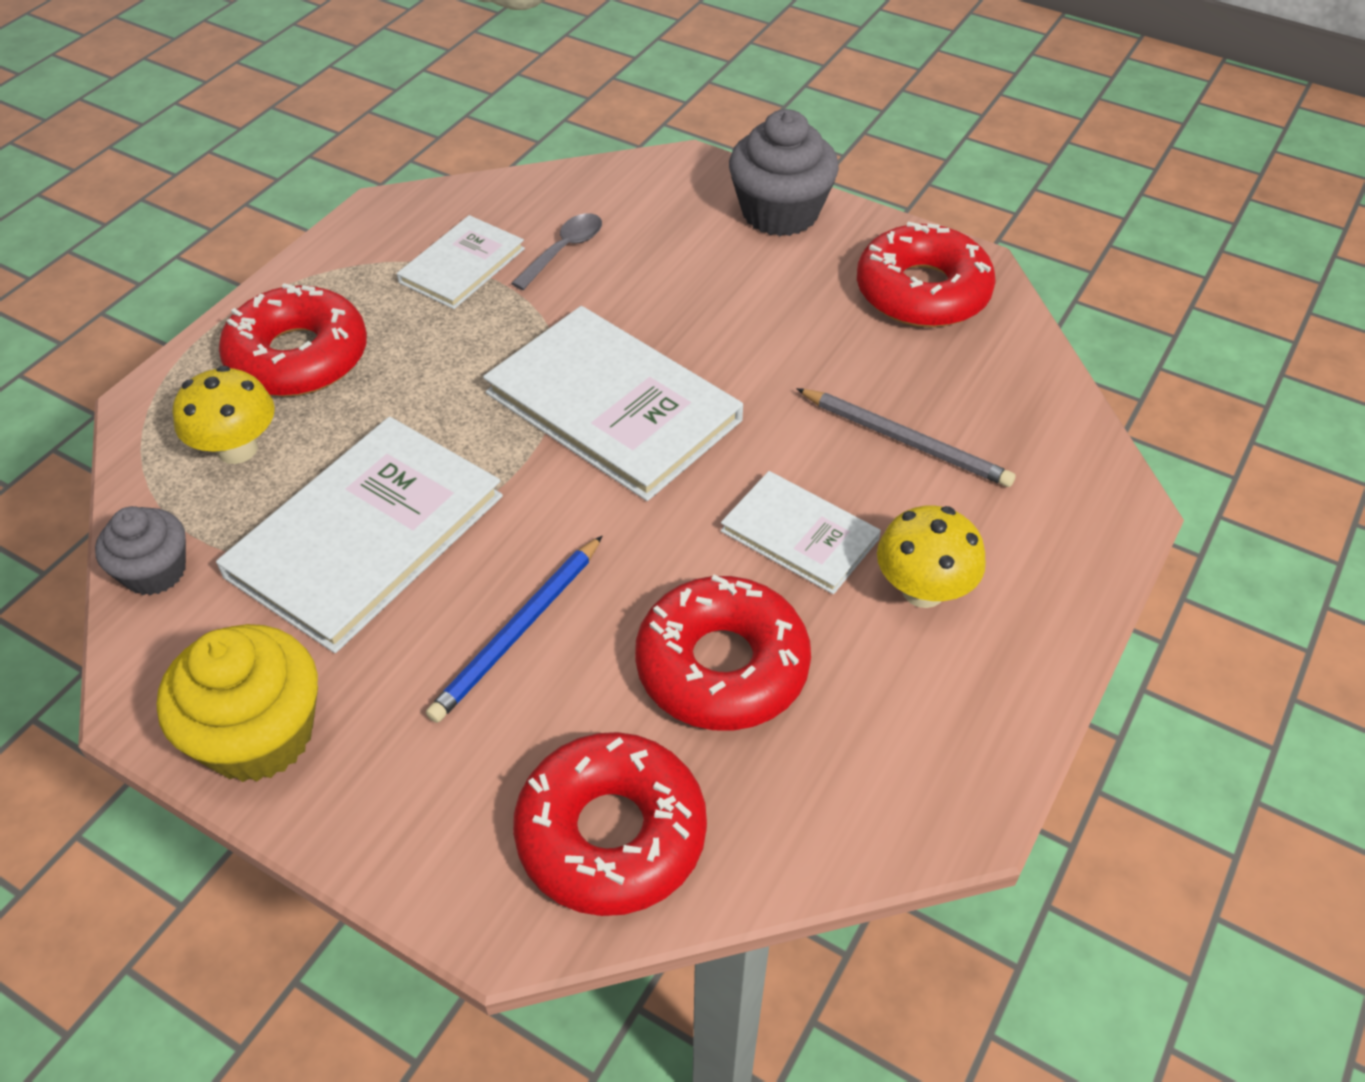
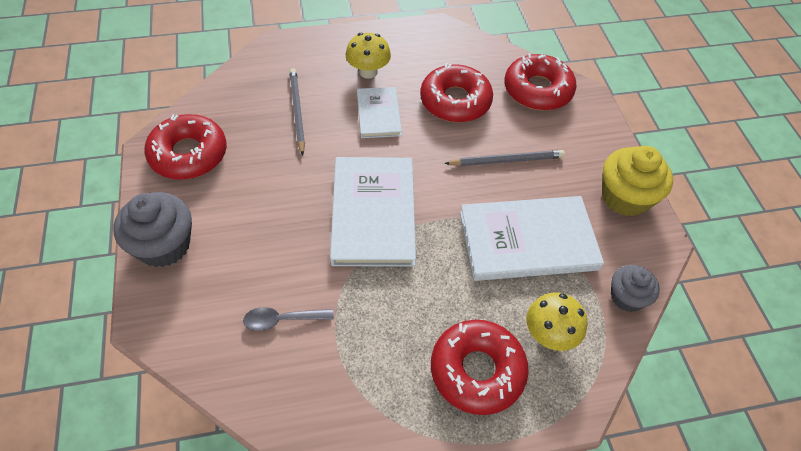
camera: 135 degrees left, 5 degrees up
(462, 265) = (339, 359): white book -> none
(518, 632) = (507, 160): blue pencil -> grey pencil

